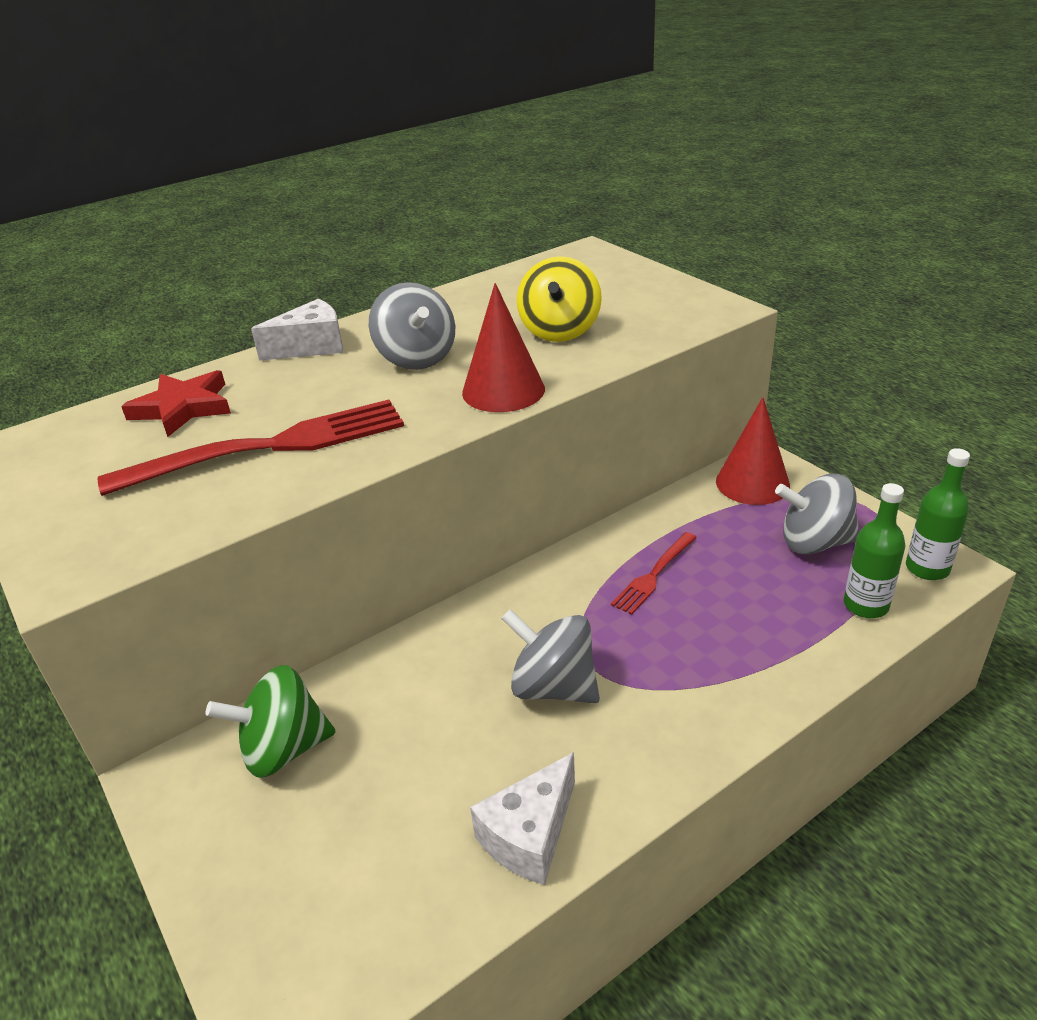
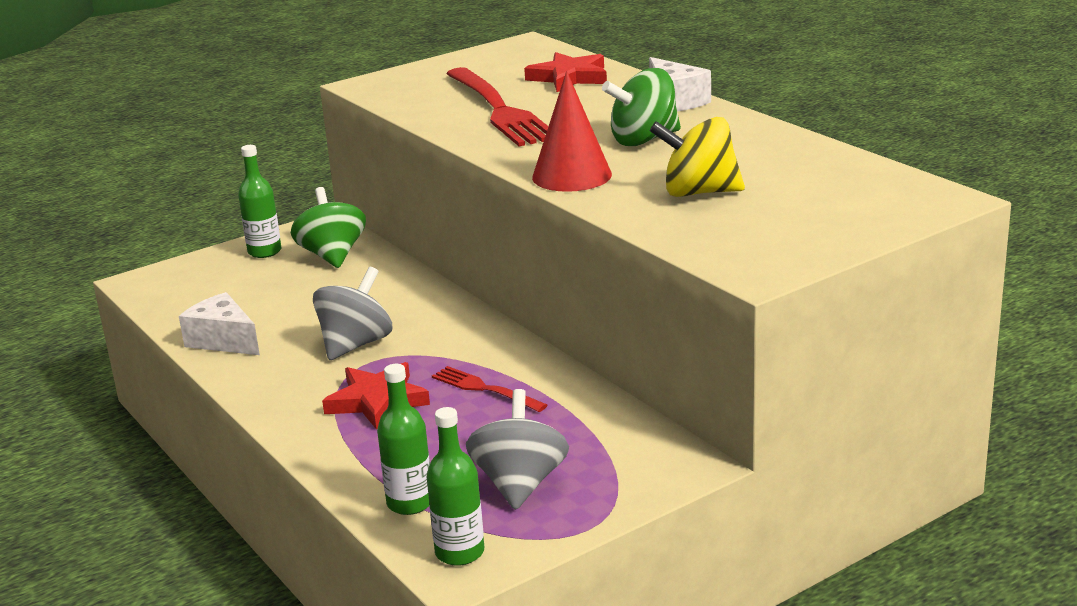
camera: 90 degrees right, 10 degrees down
(233, 842) = (264, 251): none -> green bottle
(416, 358) = (644, 140): grey spinning top -> green spinning top
(682, 651) = (377, 400): none -> red star
(752, 483) = (641, 454): red cone -> none

